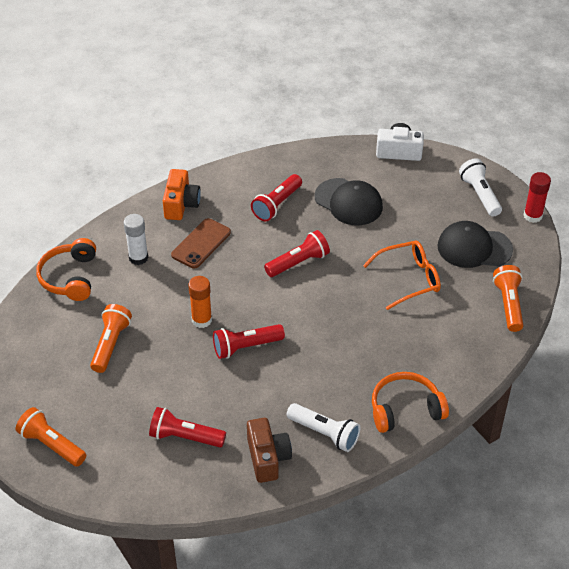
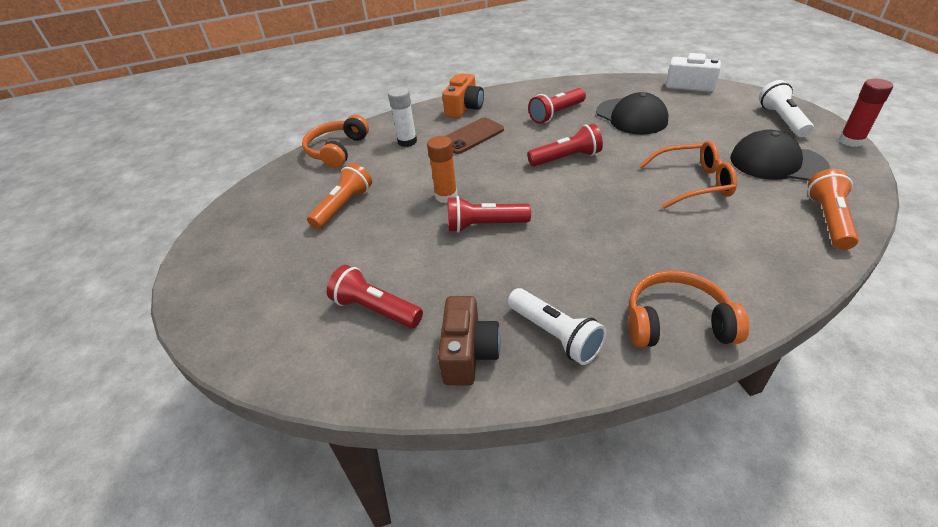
camera: 20 degrees right, 5 degrees down
(51, 445) = (226, 293): orange flashlight -> none

